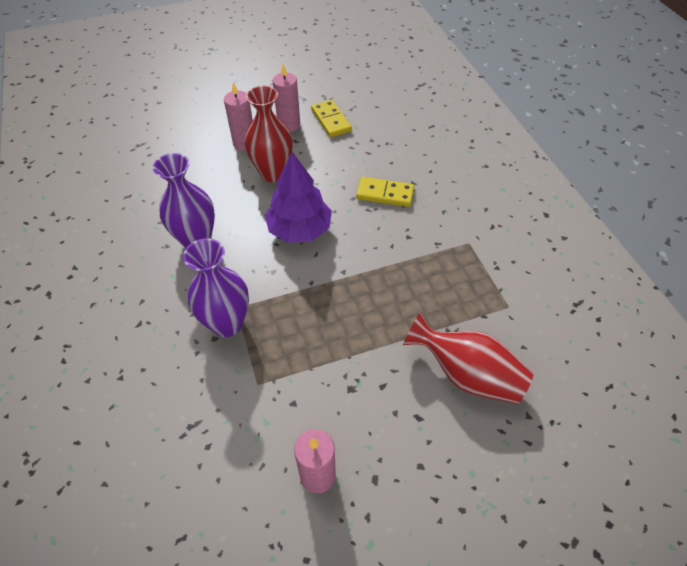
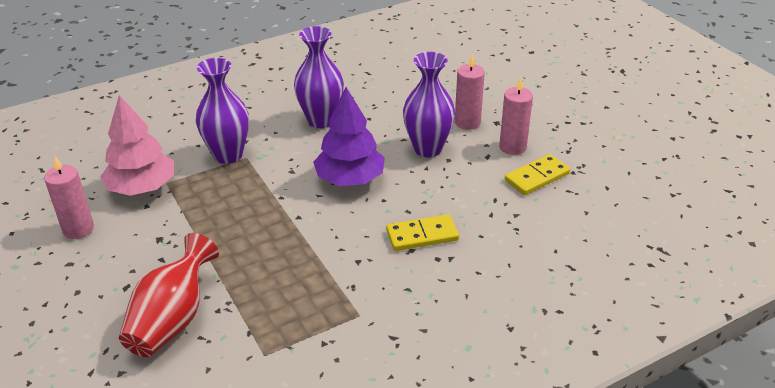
camera: 80 degrees right, 15 degrees down
(259, 409) = (142, 187): none -> pink tree
(273, 173) = (427, 149): red vase -> purple vase
(385, 194) = (422, 235): yellow domino -> yellow domino turned 75 degrees clockwise

